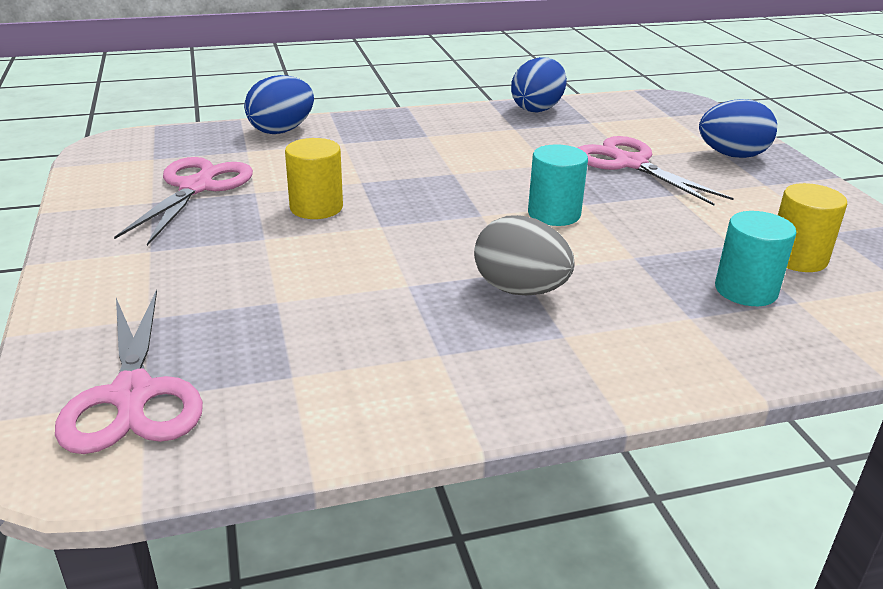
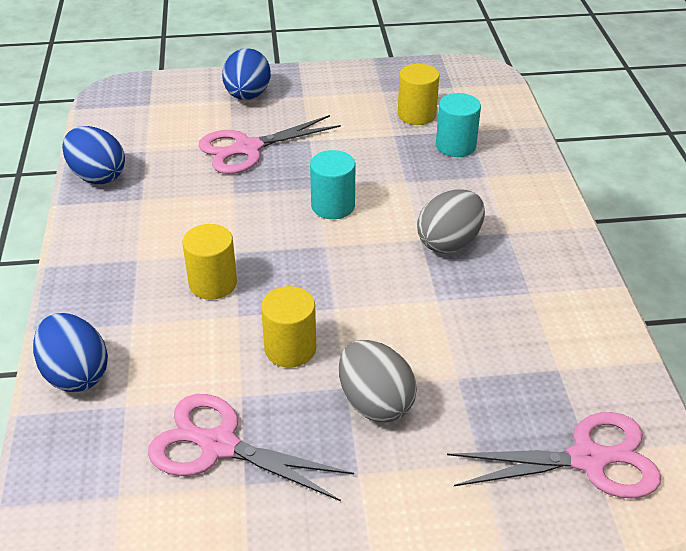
camera: 80 degrees left, 10 degrees up
(241, 254) = (375, 402): none -> grey egg
(402, 167) = (213, 283): none -> yellow cylinder

